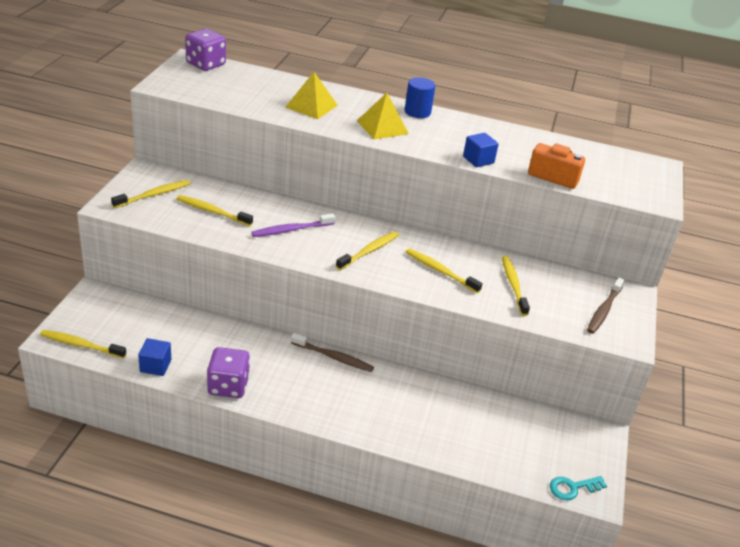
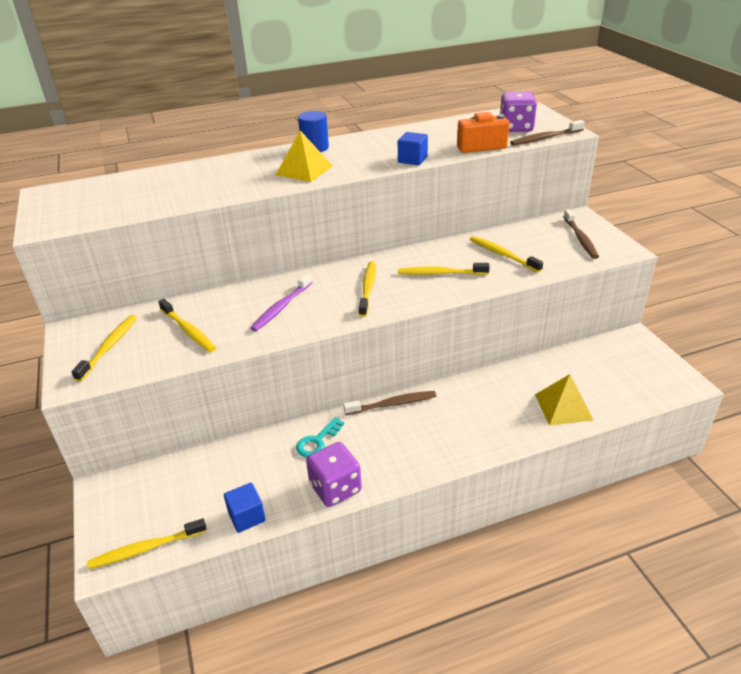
camera: 30 degrees left, 0 degrees up
(206, 64) = (67, 190): purple dice -> purple dice (516, 128)
(212, 211) = (188, 330): yellow toothbrush -> yellow toothbrush turned 120 degrees counterclockwise
(311, 106) = (219, 181): yellow pyramid -> yellow pyramid (563, 407)
(572, 488) = (666, 389): turquoise key -> turquoise key (317, 441)
(625, 198) = (545, 138): none -> brown toothbrush

